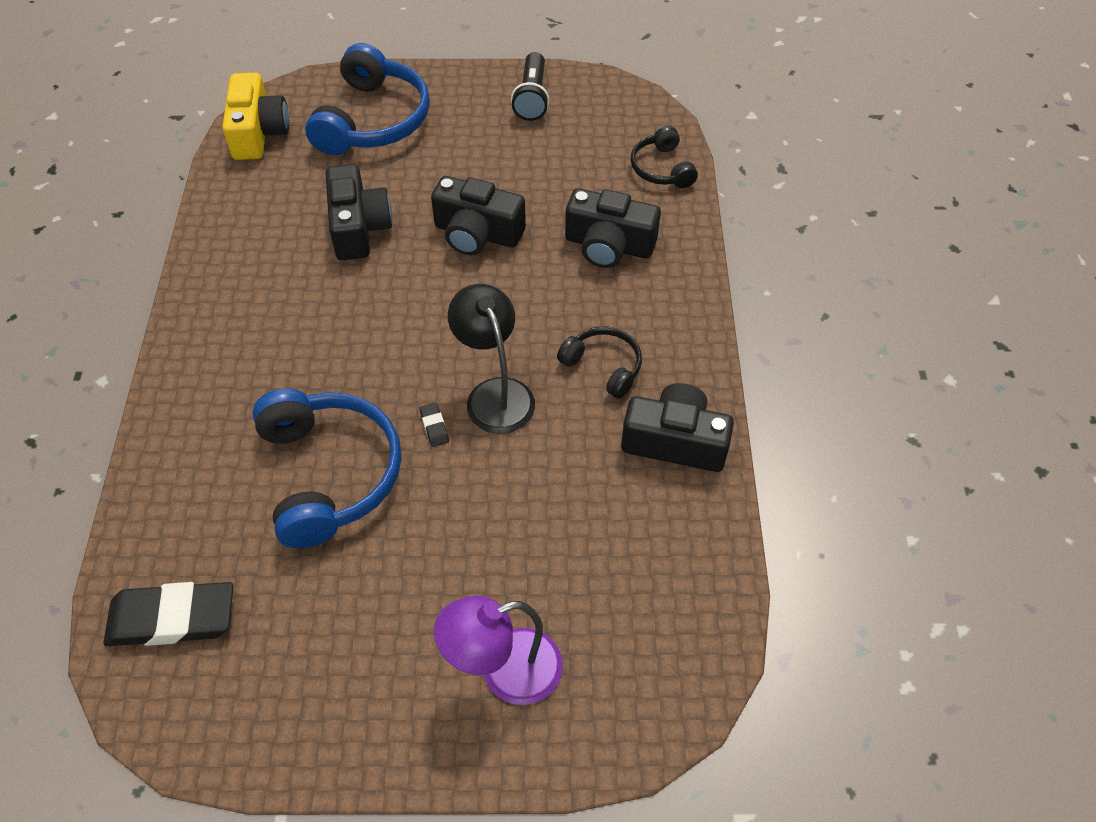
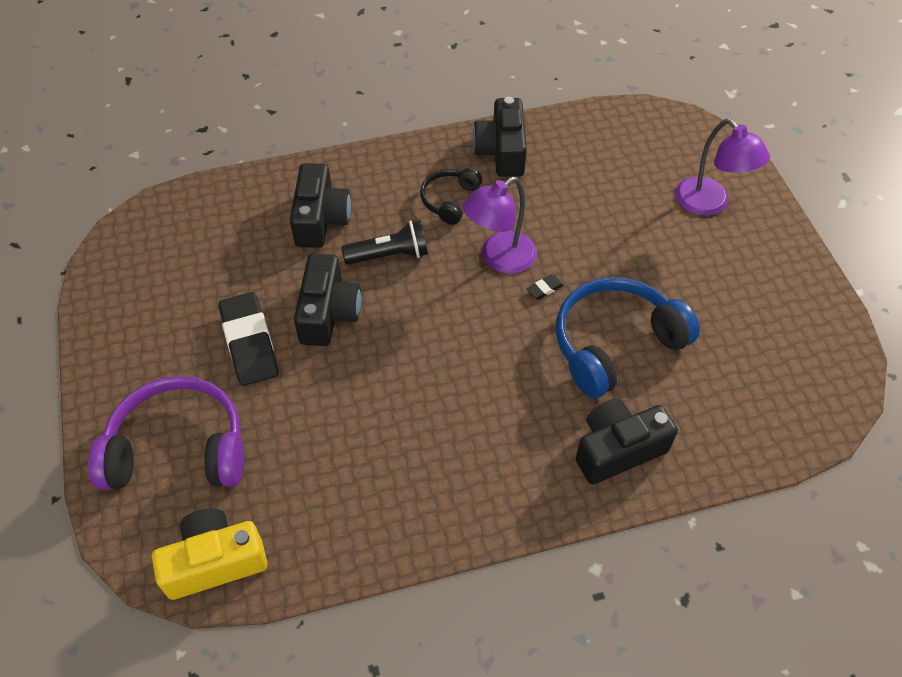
camera: 105 degrees left, 0 degrees up
(172, 618) = (777, 402): black eraser -> black eraser (249, 342)
(358, 227) = (343, 410): black camera -> black camera (617, 449)
(373, 120) = (178, 448): blue headphones -> purple headphones
(495, 394) = (499, 259): black lamp -> purple lamp
(532, 98) = (127, 314): black flashlight -> black flashlight (389, 255)
(661, 168) = (218, 200): black headphones -> none

